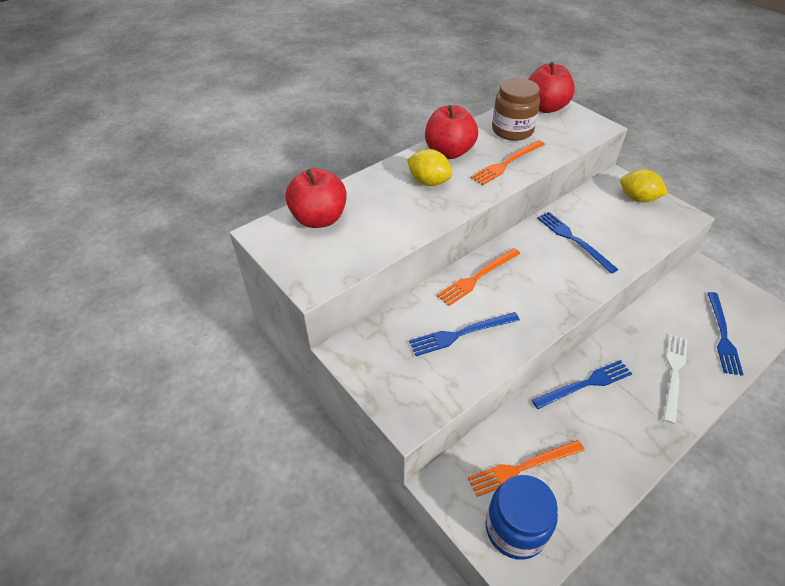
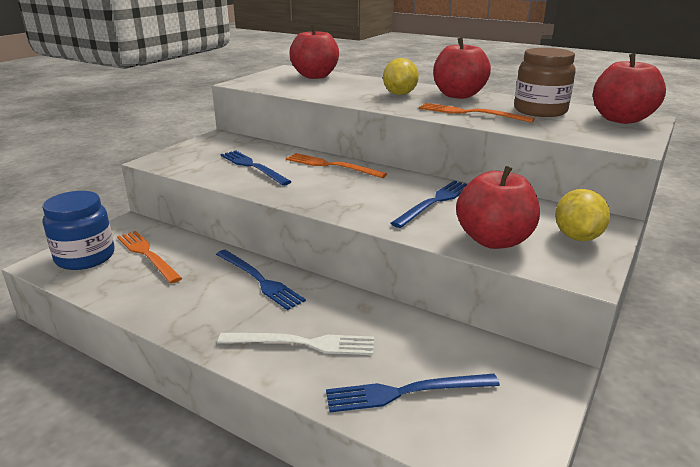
camera: 70 degrees right, 20 degrees down
(639, 233) = (494, 240): none -> red apple

